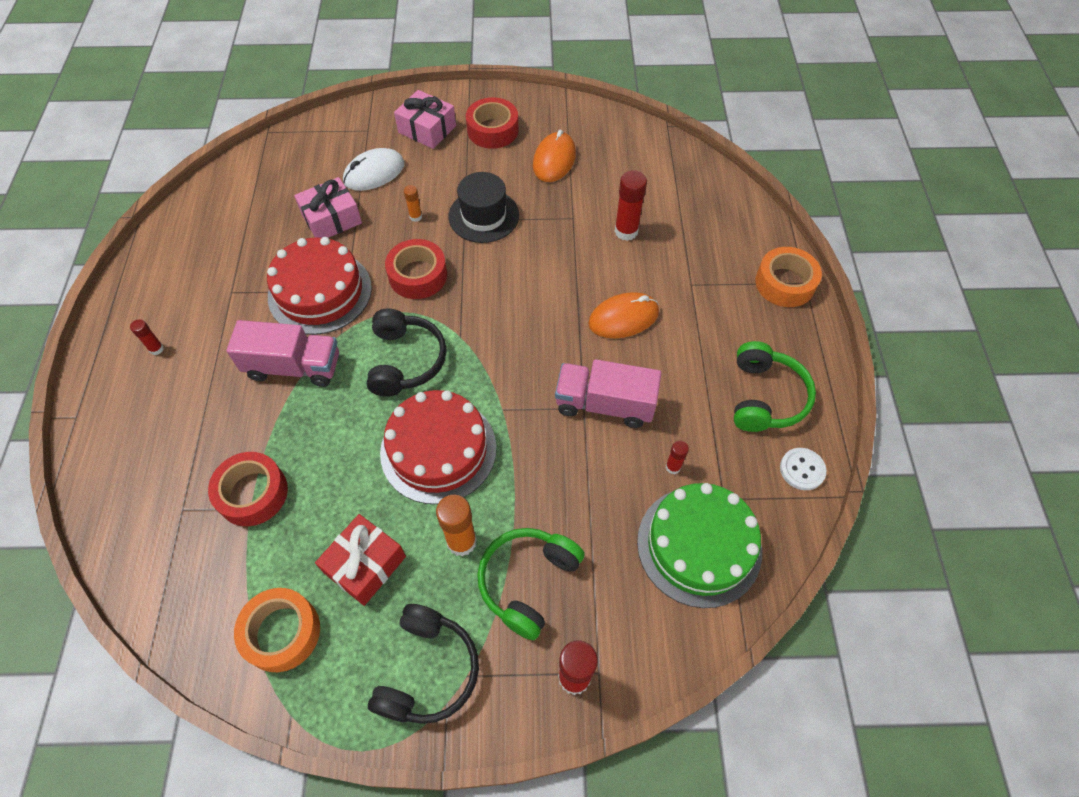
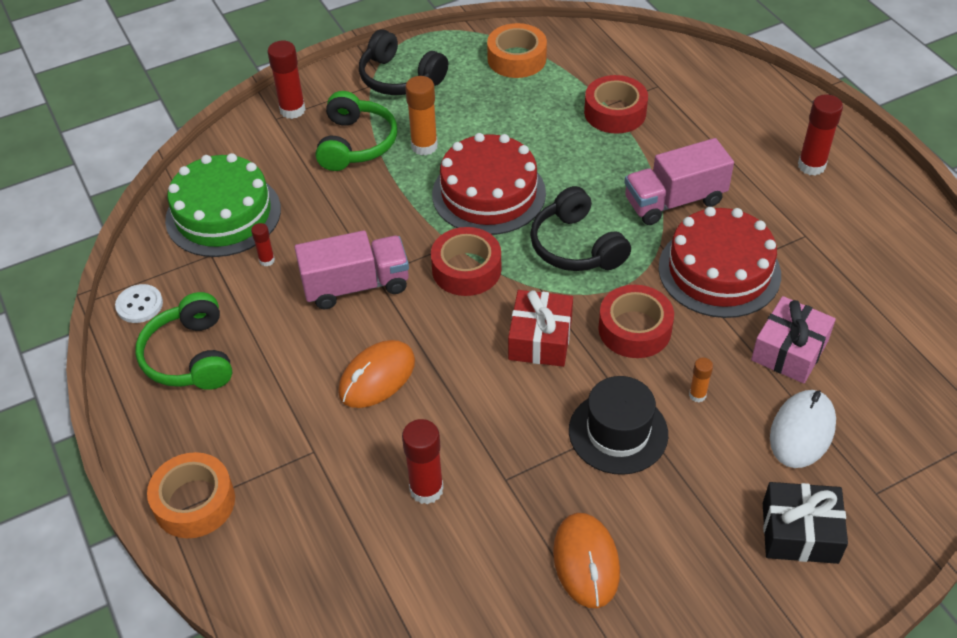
camera: 155 degrees right, 10 degrees down
(156, 349) = (811, 166): red glue stick -> red glue stick, size x1.85
(365, 565) = (489, 108): red gift -> red gift (540, 339)
(427, 129) = (800, 532): pink gift -> black gift
(427, 670) = (400, 78): black headphones -> black headphones turned 45 degrees counterclockwise
(492, 130) = (709, 575): red tape -> red tape (466, 269)

